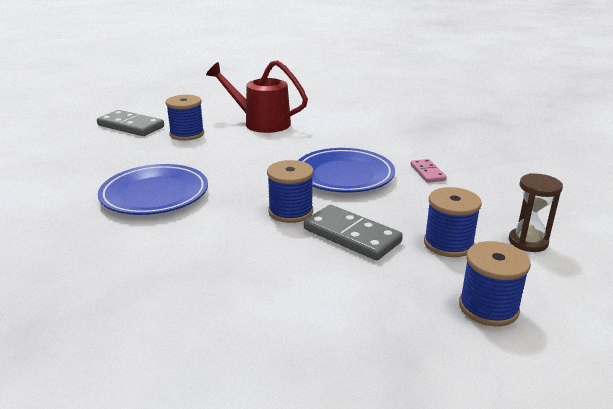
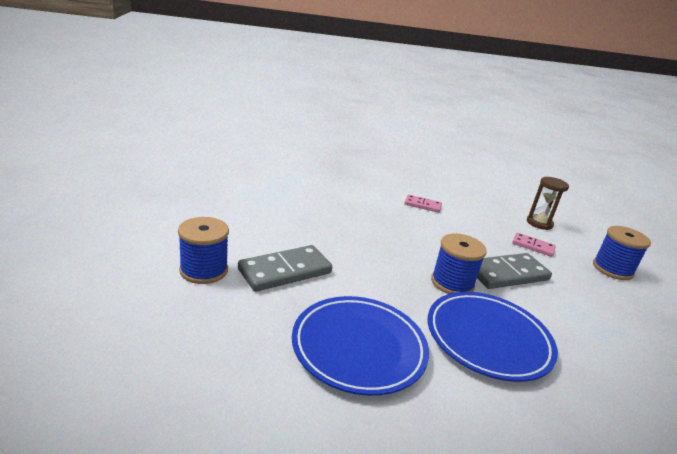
camera: 65 degrees left, 0 degrees up
(131, 126) = (110, 300): grey domino -> grey domino (285, 271)
(260, 123) = (234, 220): red watering can -> none
(344, 175) = (400, 234): blue plate -> blue plate (488, 339)
(448, 244) = (533, 246): blue spool -> pink domino

